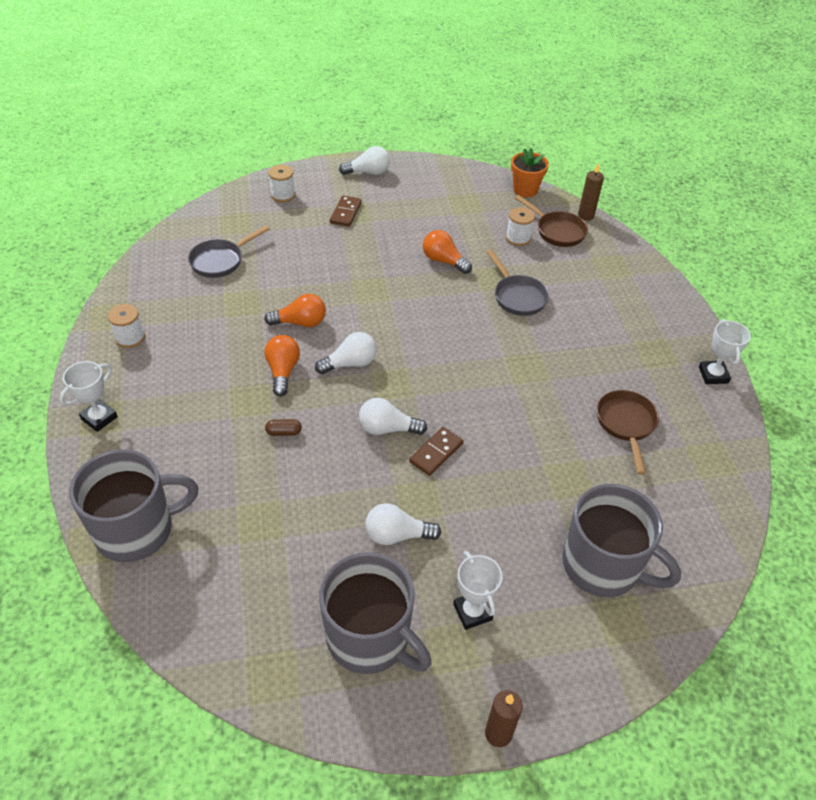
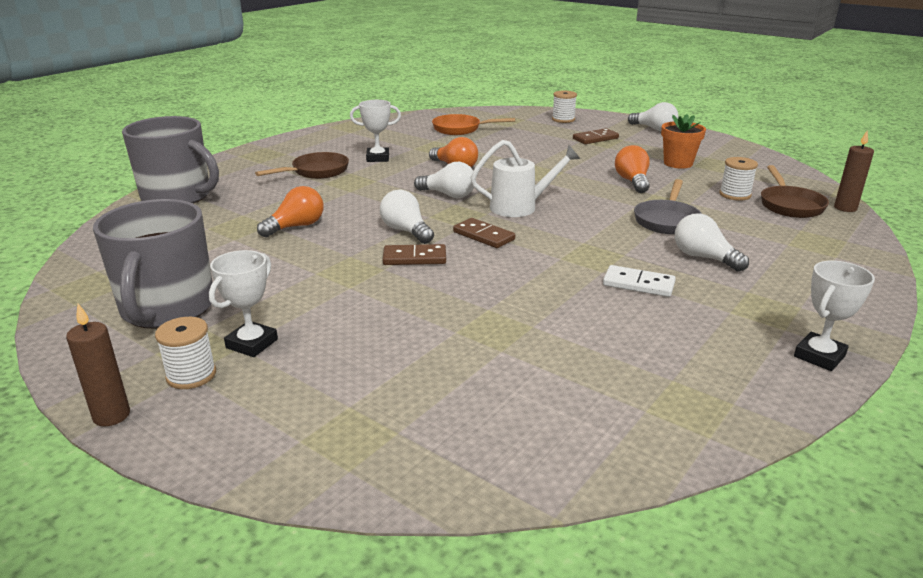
camera: 50 degrees right, 20 degrees down
(99, 418) = (260, 154): white trophy -> white trophy (378, 158)
(130, 338) = (343, 136): white spool -> white spool (191, 375)
(220, 261) = (460, 129): grey pan -> orange pan
(283, 371) = (396, 180): orange light bulb -> orange light bulb (296, 226)
(284, 432) = (338, 201): brown capsule -> none
(397, 535) = (296, 277): white light bulb -> white light bulb (703, 258)
(418, 344) = (520, 207): none -> white watering can
(441, 395) = (483, 236): none -> brown domino
(525, 190) = (798, 176): orange flower pot -> orange flower pot (678, 163)
(581, 377) = (638, 284): none -> white domino
(603, 566) = (408, 394): grey mug -> none
(626, 424) = (628, 331): brown pan -> brown pan (316, 172)

